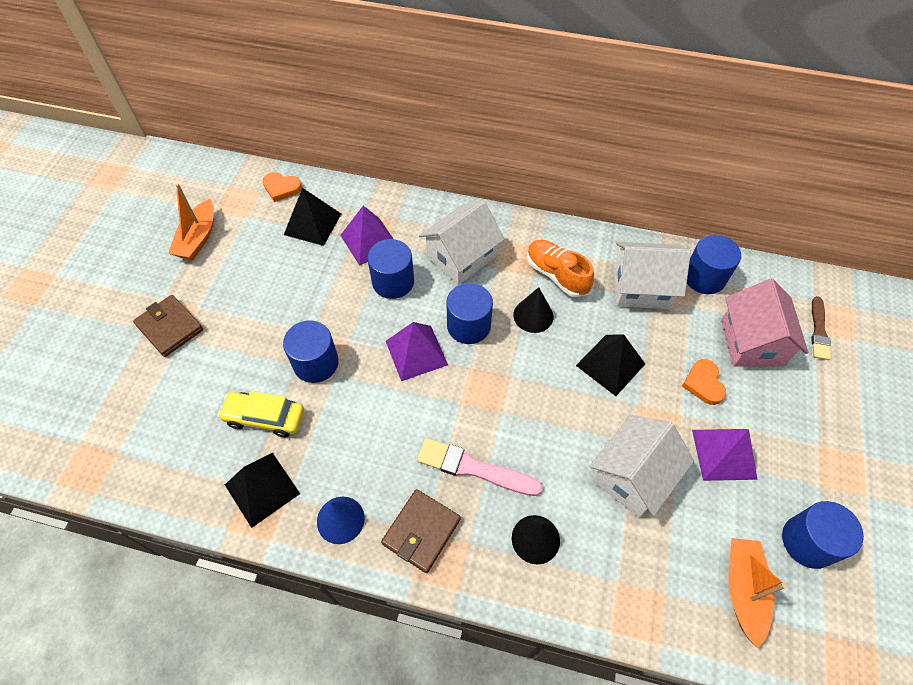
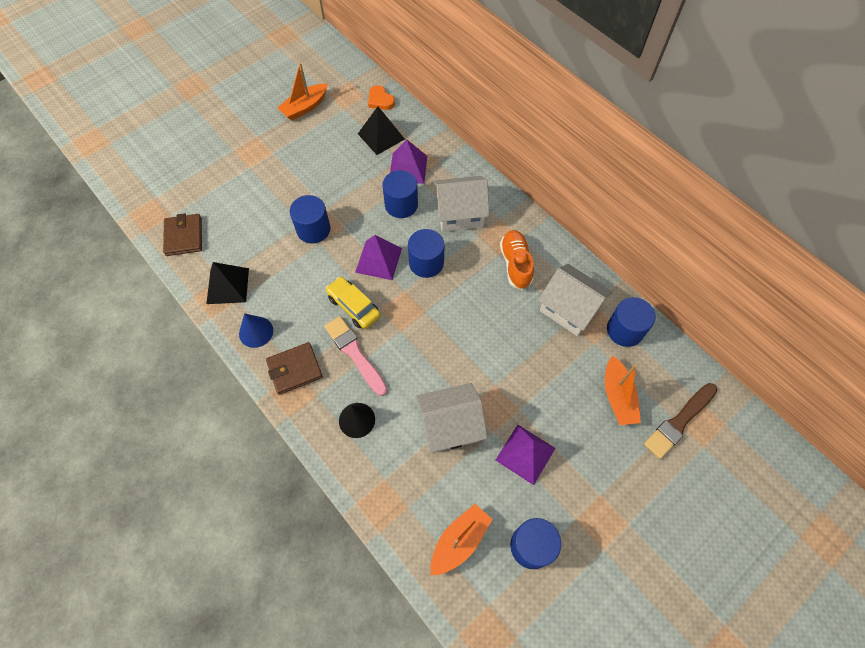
camera: 35 degrees right, 5 degrees up
(170, 327) = (248, 157): brown wallet -> brown wallet (184, 236)
(265, 417) = (260, 245): yellow car -> yellow car (354, 306)
(533, 315) = (475, 282): black cone -> none
(610, 364) = (499, 346): black pyramid -> none
(703, 383) = (554, 400): orange heart -> none
(751, 342) = (617, 396): pink house -> orange boat
(818, 331) = (679, 421): brown brush -> brown brush, size x1.52

